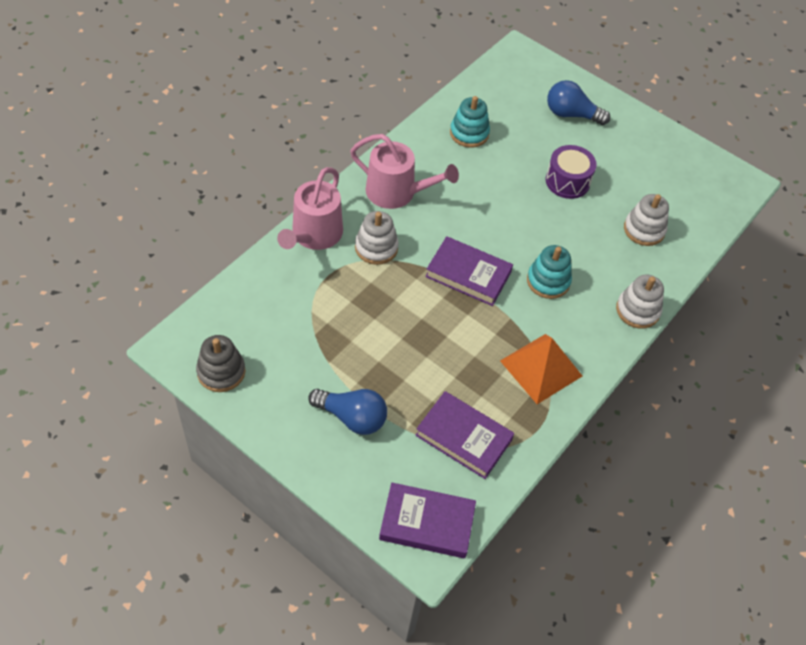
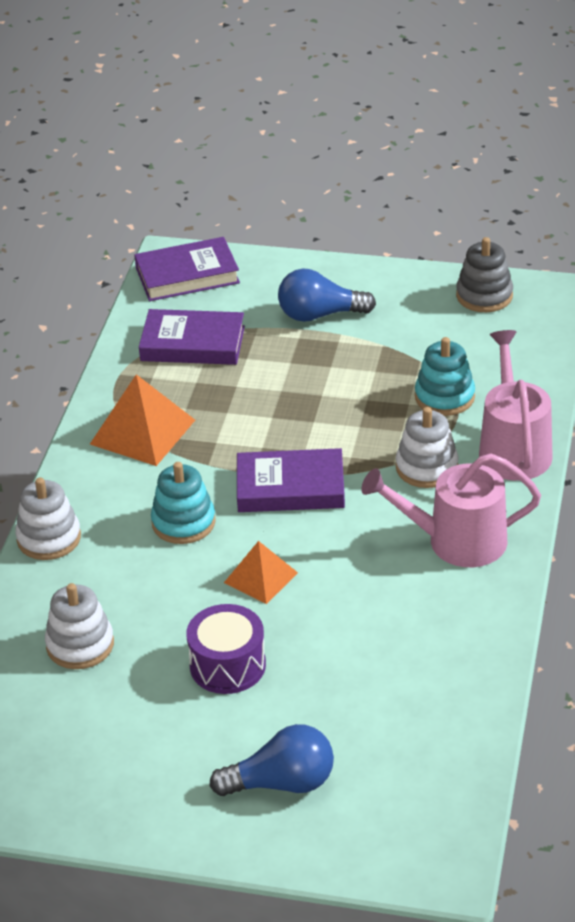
camera: 160 degrees right, 15 degrees down
(469, 133) = (422, 671): turquoise stacking toy -> turquoise stacking toy (444, 397)
(521, 223) = (260, 577): none -> orange pyramid

